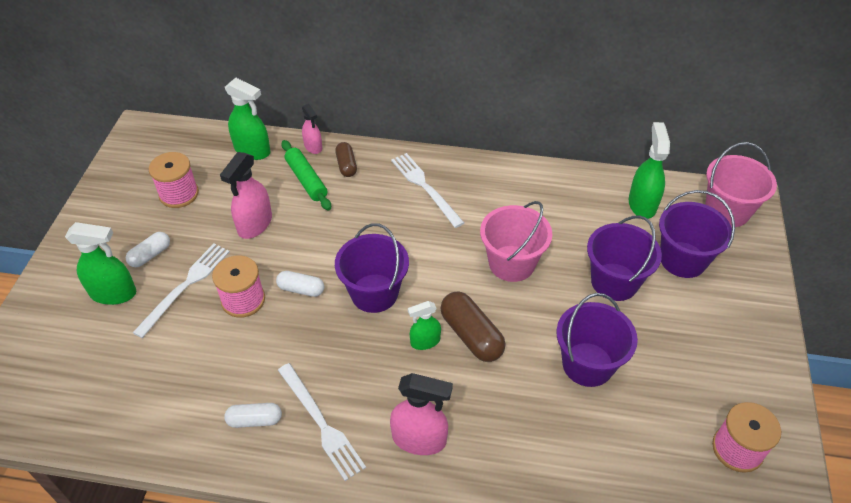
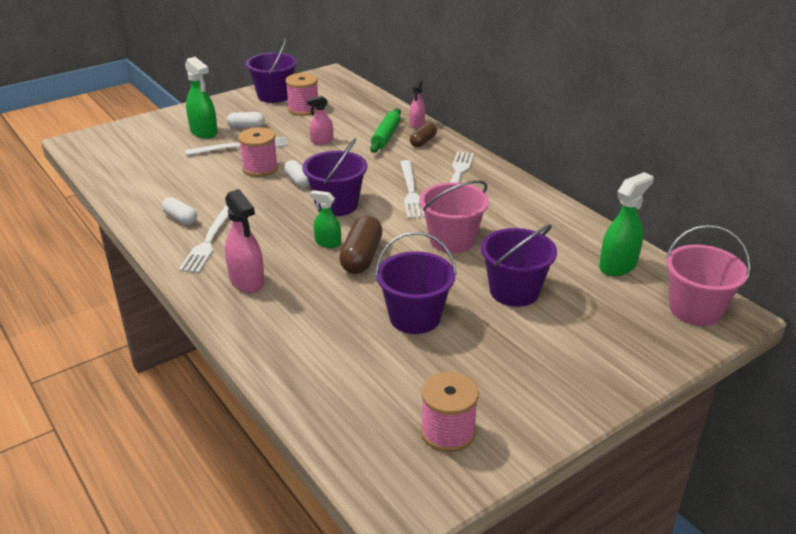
camera: 45 degrees right, 15 degrees down
(252, 150) = (377, 109): green spray bottle -> none
(255, 224) = (321, 141): pink spray bottle -> pink spray bottle, size x0.61
(413, 232) = (411, 191): none -> white fork
(683, 260) = (597, 312): purple bucket -> purple bucket (274, 96)

